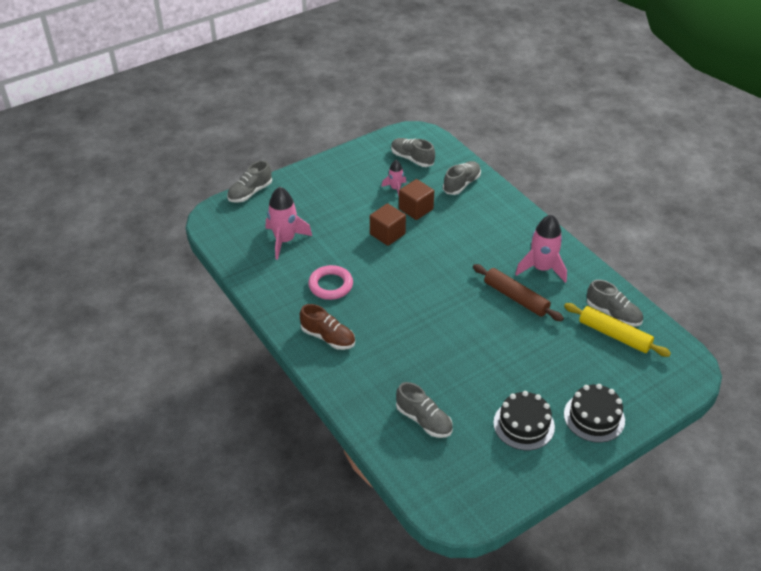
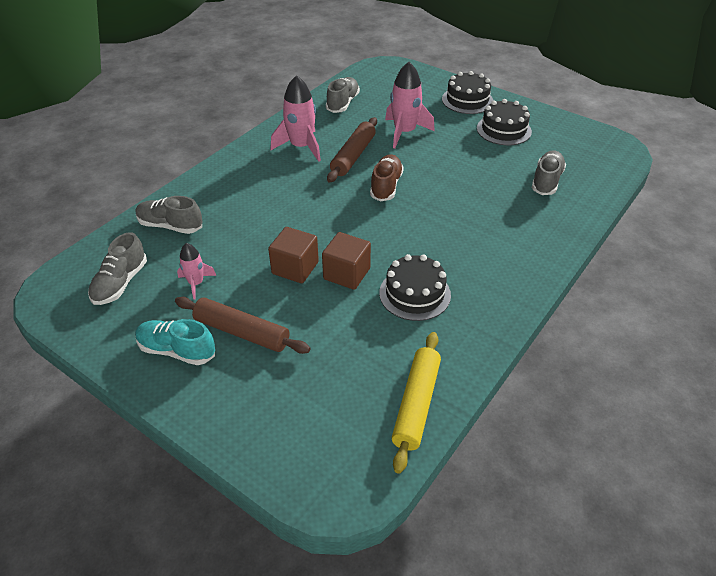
camera: 110 degrees left, 0 degrees up
(250, 192) = (256, 460): grey shoe -> none
(285, 240) = (354, 369): pink rocket -> pink rocket (404, 132)
(328, 337) = (497, 271): brown shoe -> brown shoe (386, 186)
(330, 285) = (414, 294): pink ring -> black cake
(342, 175) = (177, 350): none -> turquoise shoe
(342, 201) = (242, 332): none -> brown rolling pin
(416, 209) = (235, 254): brown cube -> brown cube (346, 274)
(614, 335) = (368, 100): yellow rolling pin -> yellow rolling pin (416, 404)

